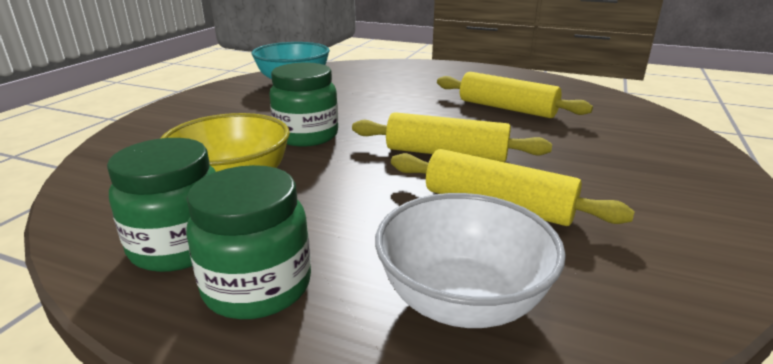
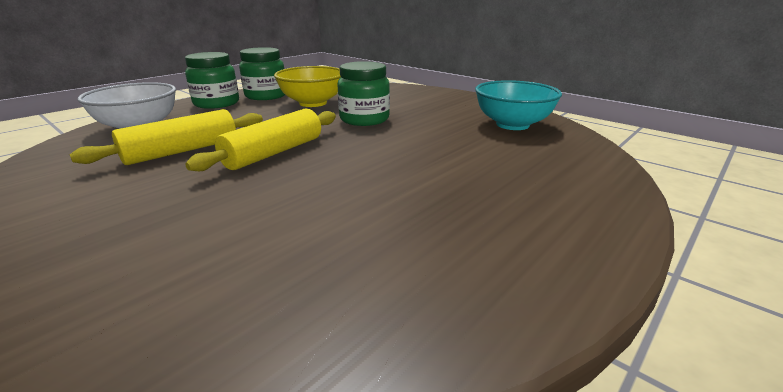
camera: 110 degrees right, 0 degrees up
(507, 108) = (348, 211): yellow rolling pin -> none

